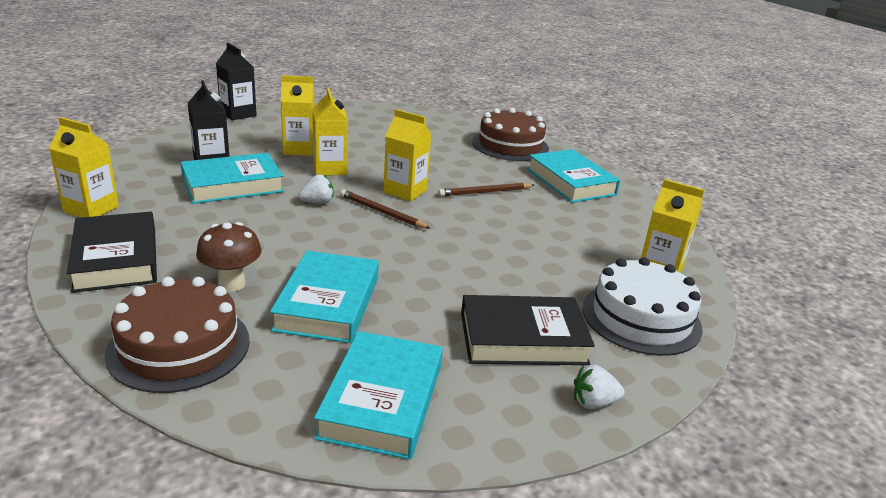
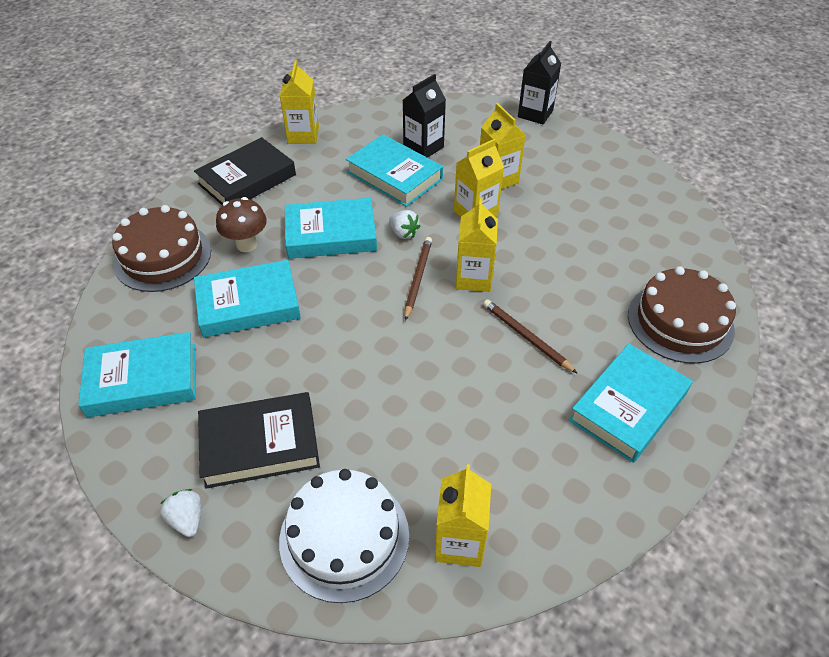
camera: 70 degrees right, 20 degrees up
(276, 235) = (331, 234): none -> turquoise book
(522, 338) = (260, 444): black book -> black book turned 75 degrees counterclockwise

